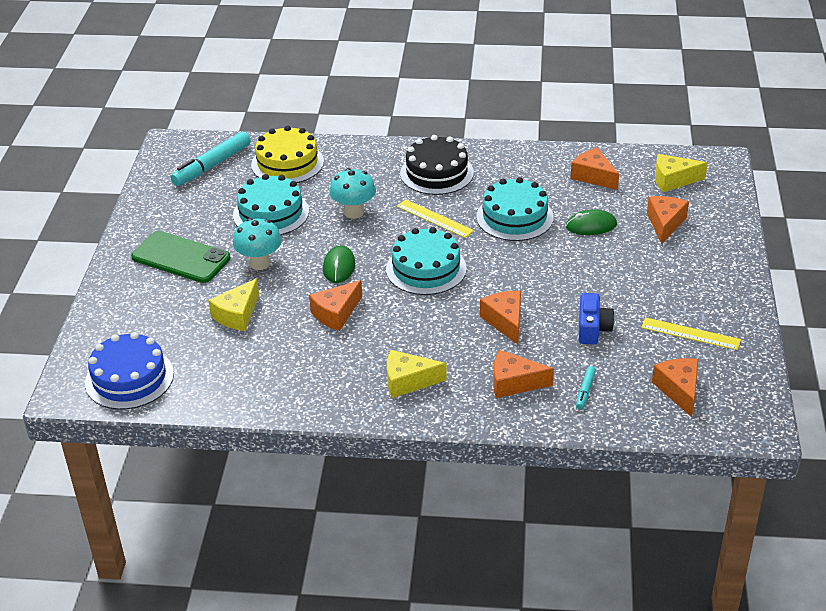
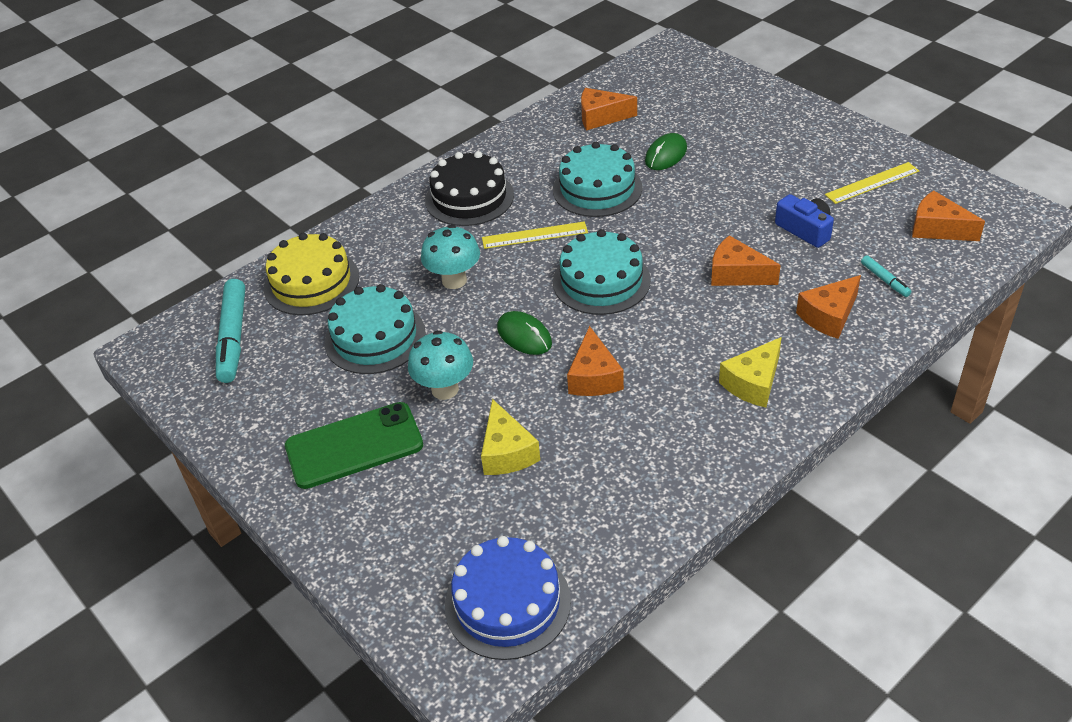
camera: 45 degrees left, 5 degrees up
(665, 224) = (714, 117): orange cheese -> none
(673, 180) = (663, 82): yellow cheese -> none

